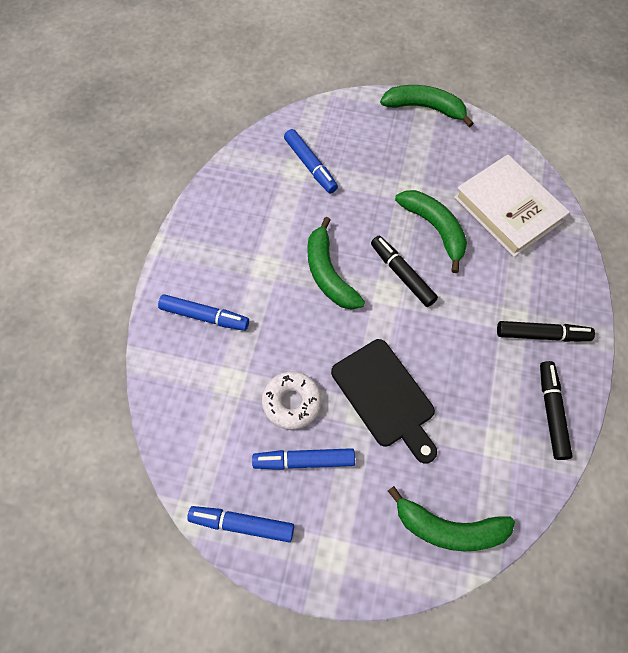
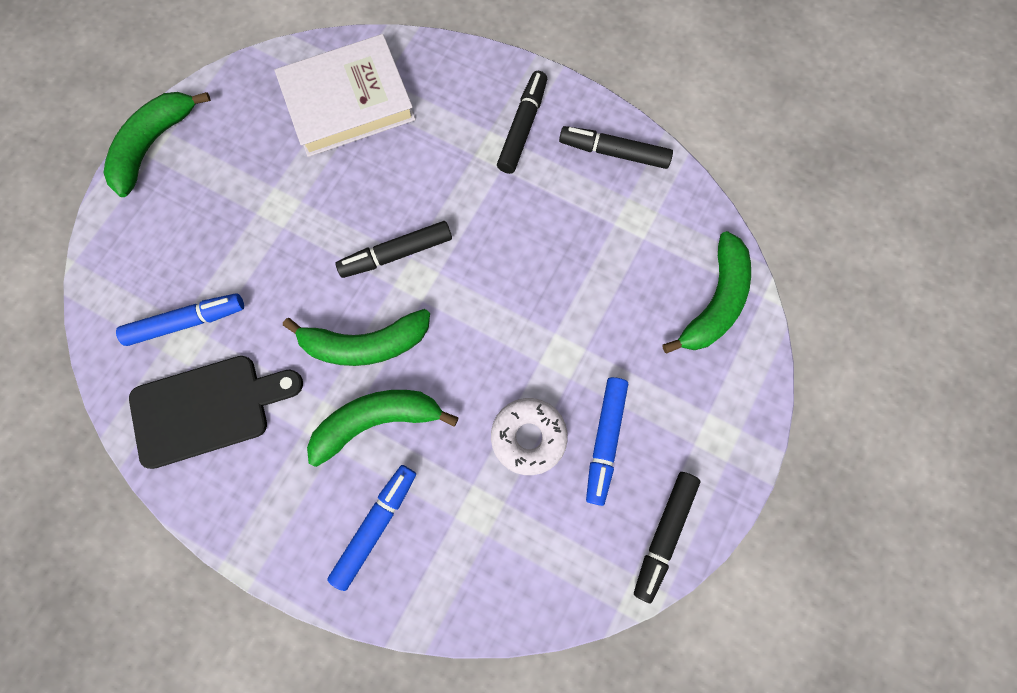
camera: 75 degrees left, 10 degrees up
(242, 524) = (663, 534): blue marker -> black marker
(385, 397) = (550, 323): black cutting board -> black cutting board (207, 409)
(435, 229) = (346, 194): green banana -> green banana (377, 421)

